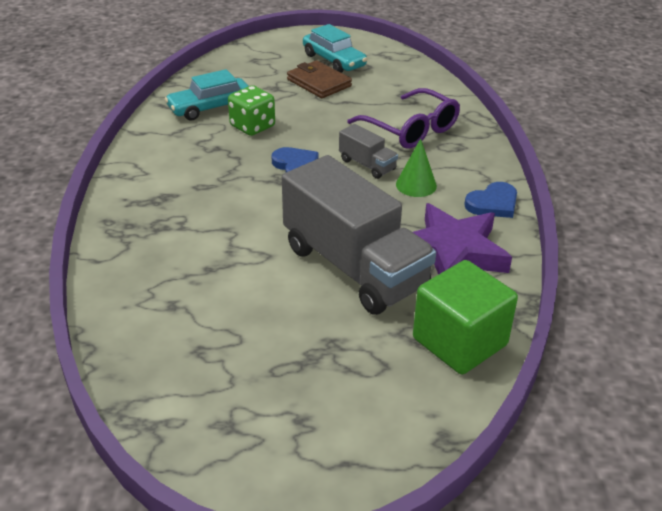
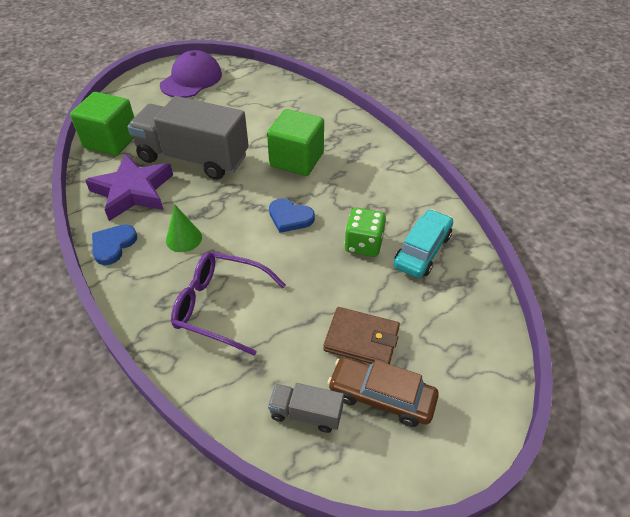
camera: 150 degrees right, 10 degrees up
(230, 217) = (296, 159): none -> green cube
(261, 427) = (191, 79): none -> purple cap
(334, 61) = (381, 397): turquoise car -> brown car
(367, 165) = (235, 243): grey truck -> grey truck (306, 414)

